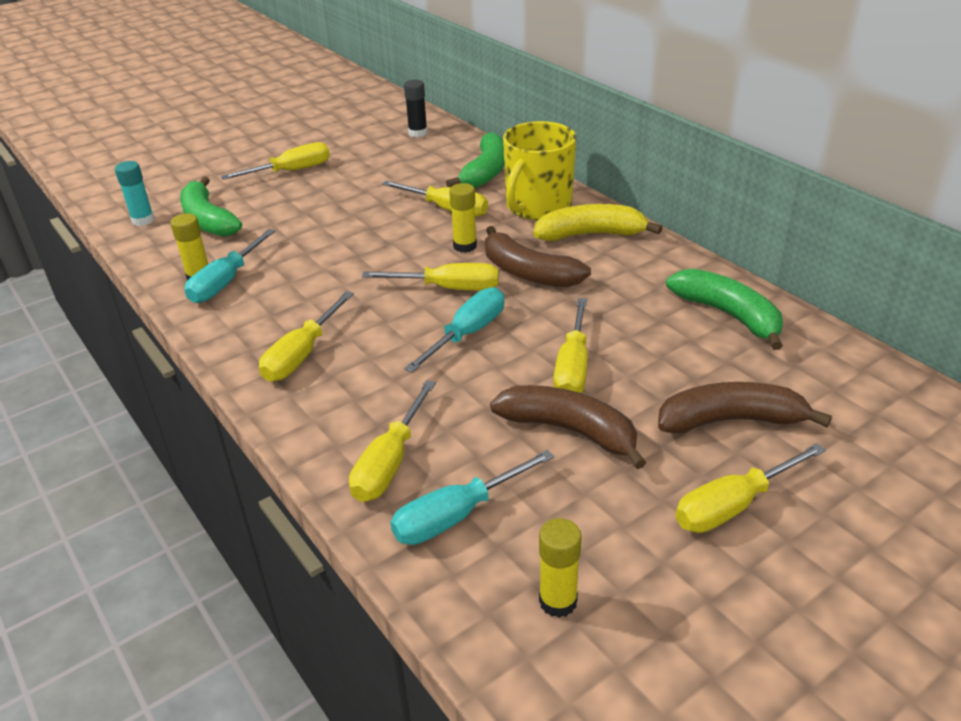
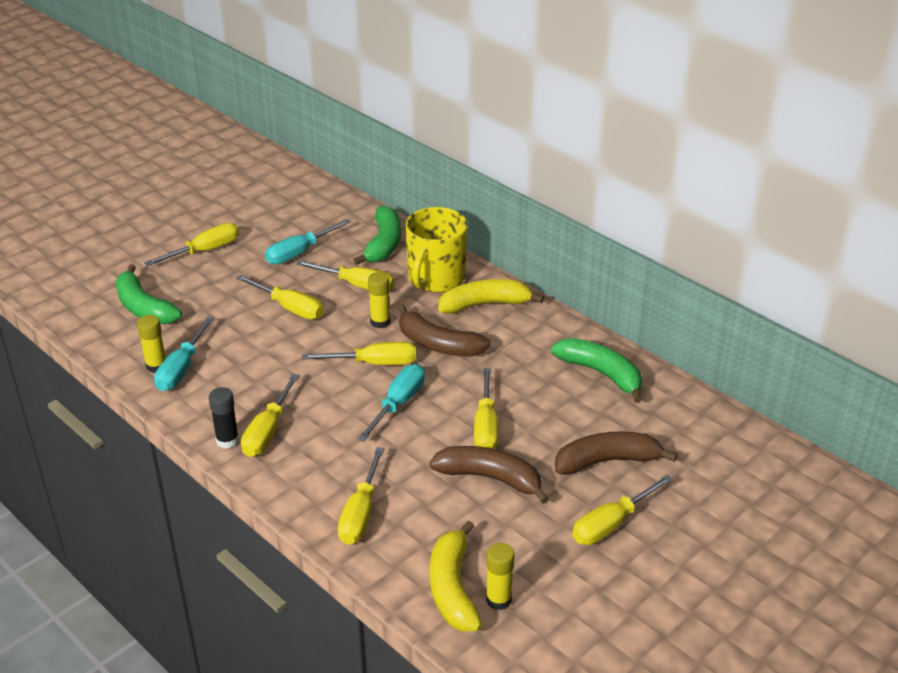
camera: 10 degrees left, 0 degrees up
(143, 220) = (83, 311): turquoise glue stick -> none
(366, 228) = (290, 308): none -> yellow screwdriver
(418, 133) = (312, 202): black glue stick -> black glue stick (227, 440)
(456, 516) = (418, 548): turquoise screwdriver -> turquoise screwdriver (299, 253)
(494, 577) = (453, 588): none -> yellow banana

